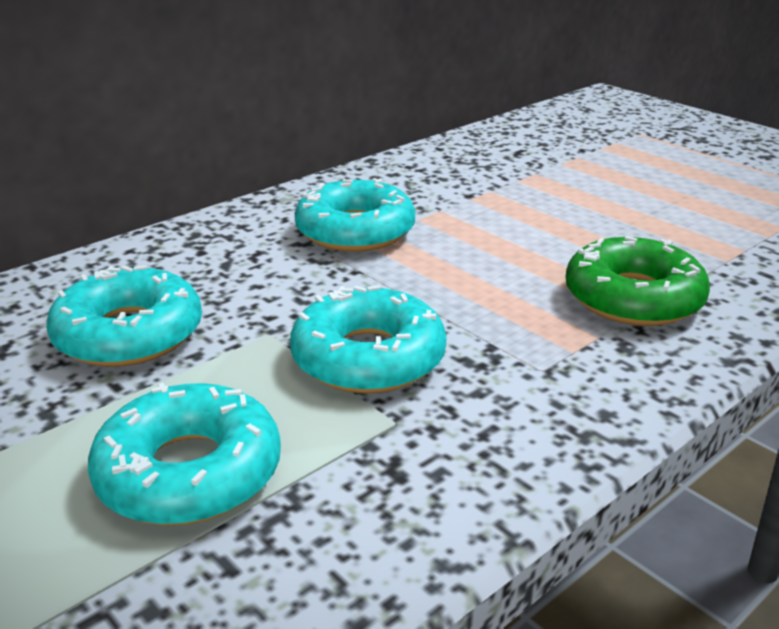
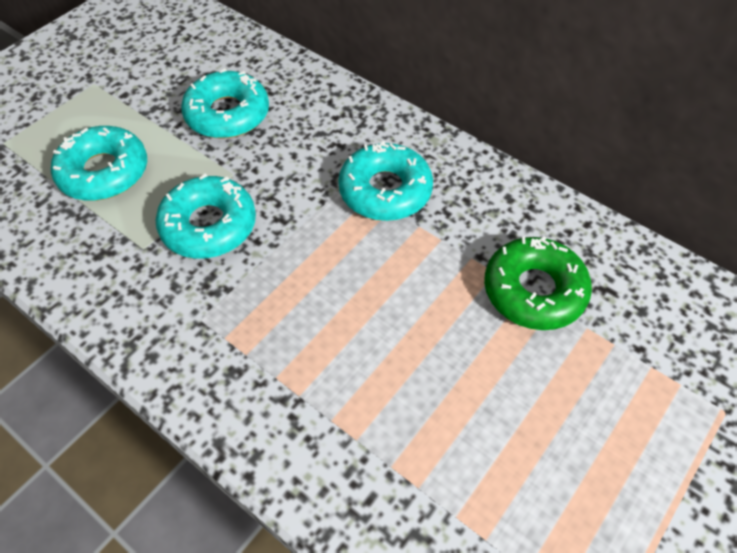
camera: 80 degrees right, 25 degrees up
(633, 298) = (305, 380): green donut -> green donut (534, 290)

